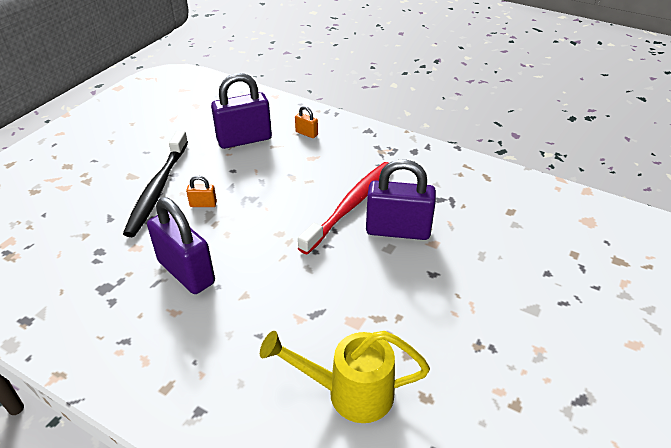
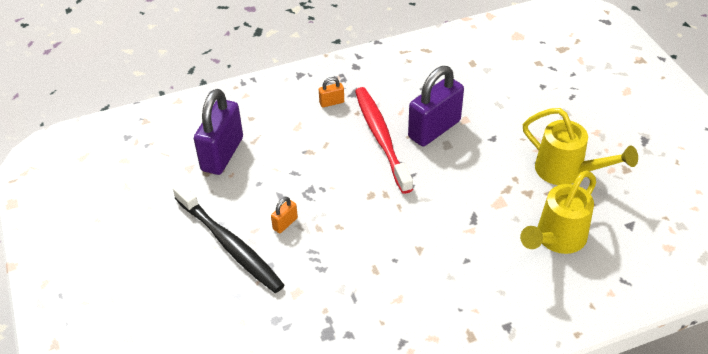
camera: 50 degrees left, 5 degrees up
(186, 272) = (360, 272): purple padlock -> none
(306, 133) = (260, 112): orange padlock -> orange padlock (331, 102)
(452, 353) = (567, 172): none -> yellow watering can

